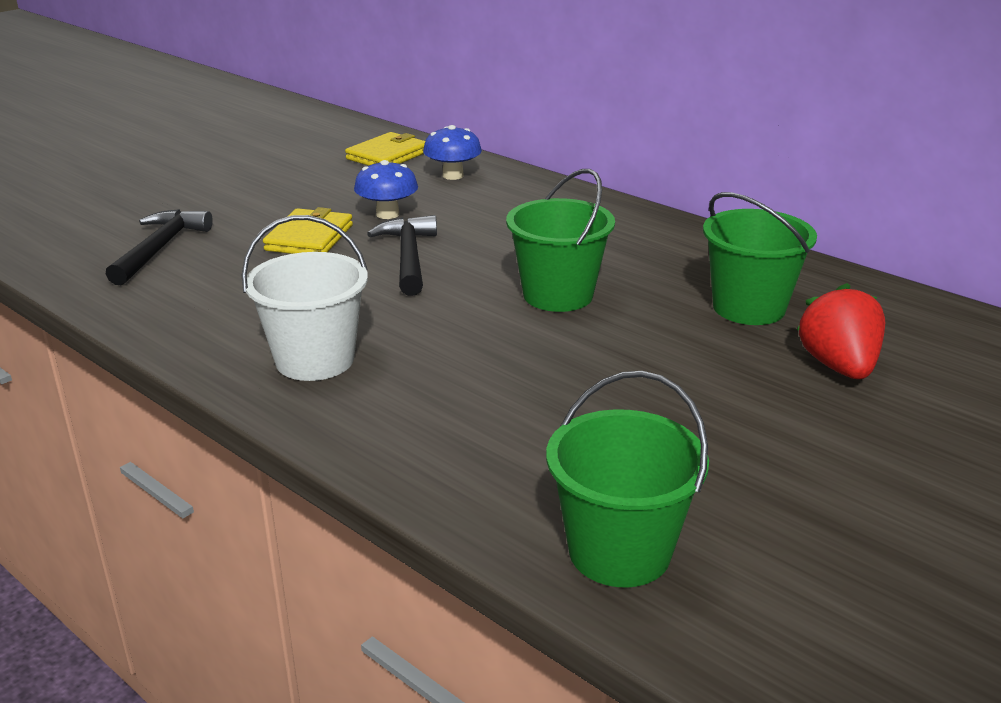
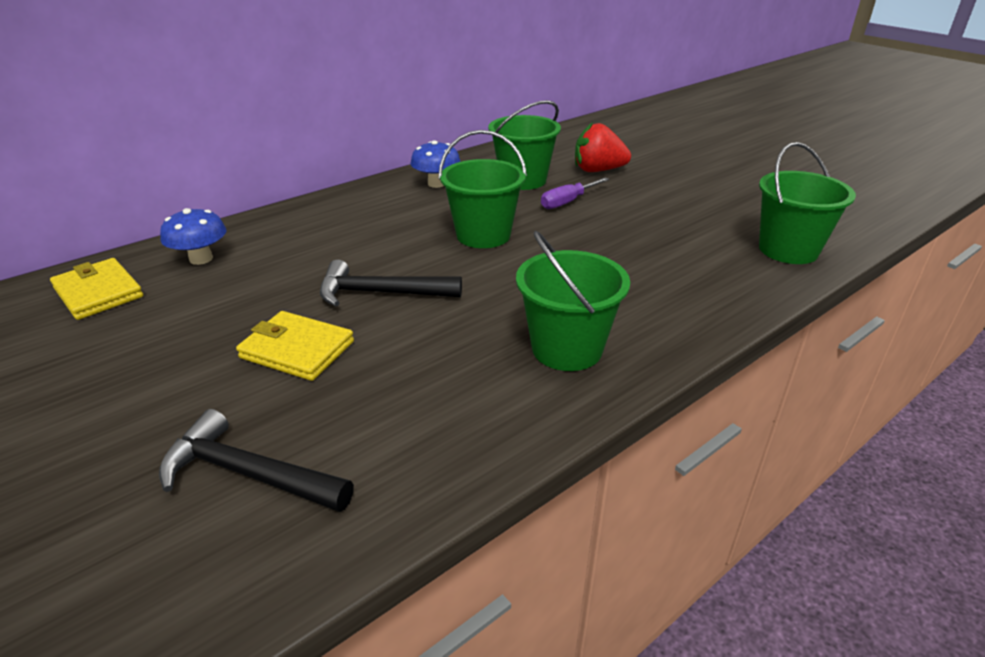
camera: 80 degrees left, 5 degrees up
(315, 360) = (567, 348): white bucket -> green bucket
(387, 214) = (270, 300): blue mushroom -> blue mushroom (436, 184)
(693, 345) = (568, 202): none -> purple screwdriver

